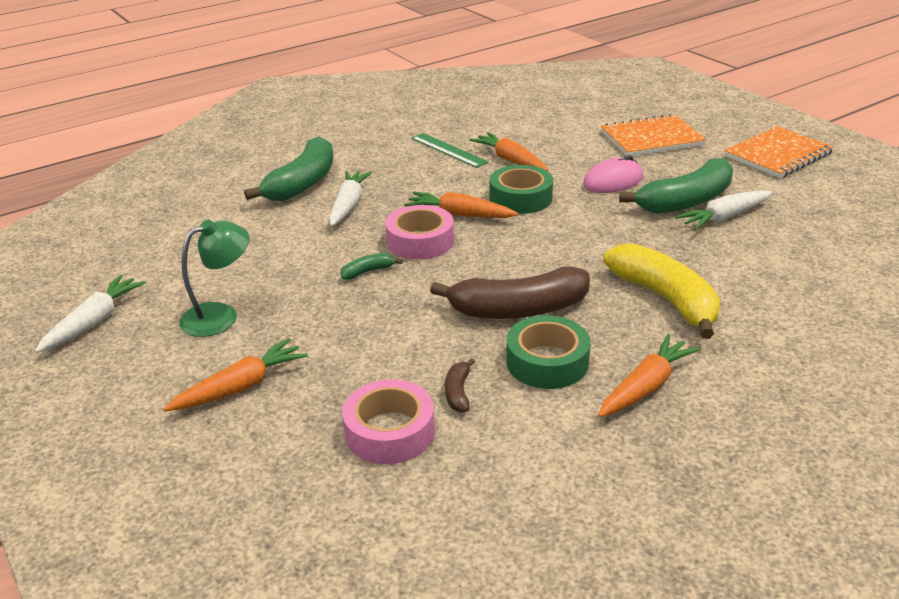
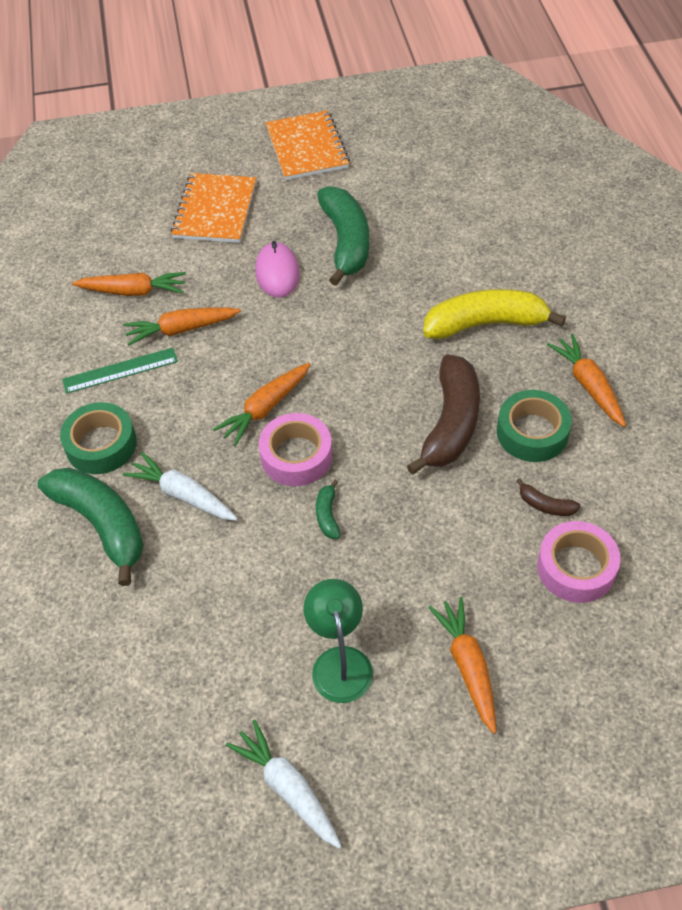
camera: 65 degrees left, 20 degrees up
(520, 198) = (264, 351): green tape -> green tape (101, 445)
(530, 133) = (133, 291): none -> orange carrot
(724, 217) = (387, 232): white carrot -> none

